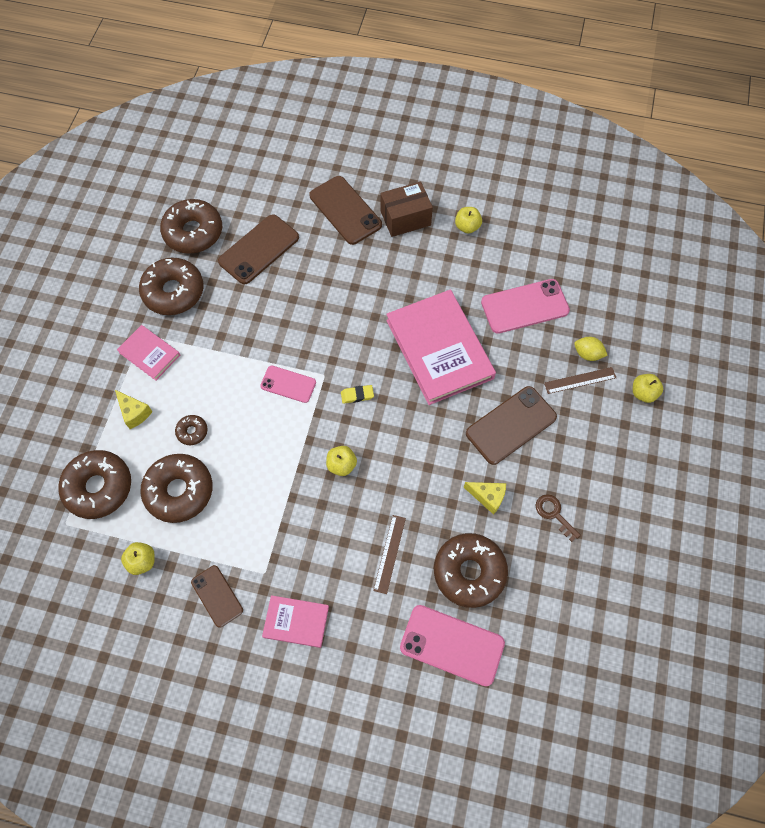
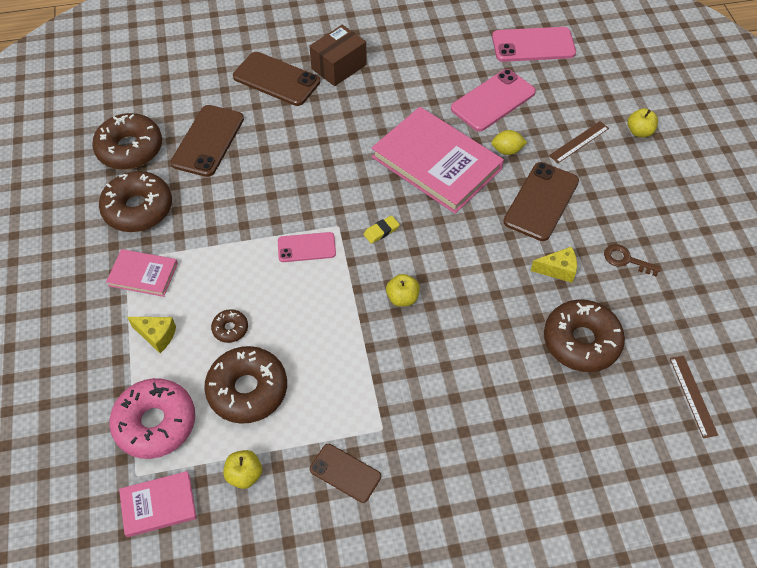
camera: 25 degrees left, 10 degrees down
(98, 487) = (155, 423): brown donut -> pink donut
(296, 622) = (441, 461): pink book -> pink book (158, 505)
(389, 553) = (496, 357): brown ruler -> brown ruler (692, 396)
(452, 645) = (605, 413): pink phone -> pink phone (533, 45)
(467, 227) = (401, 55): yellow apple -> none
(587, 354) = (572, 118): yellow lemon -> yellow lemon (507, 150)

